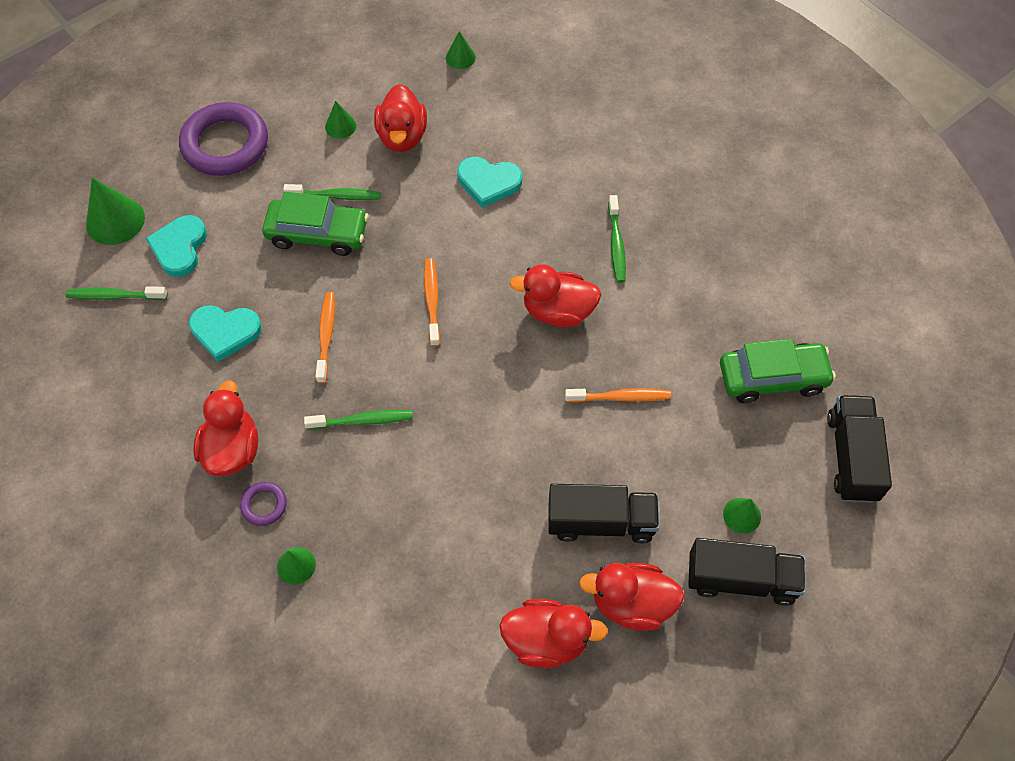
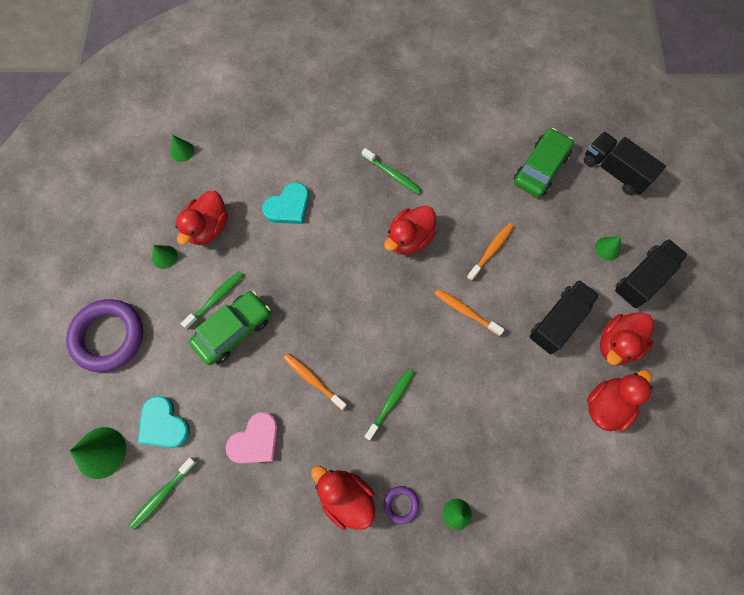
camera: 50 degrees left, 10 degrees up
(225, 332) = (256, 440): turquoise heart -> pink heart
(402, 136) = (208, 228): red duck -> red duck turned 75 degrees clockwise
(432, 301) = (342, 300): orange toothbrush -> orange toothbrush (466, 311)

